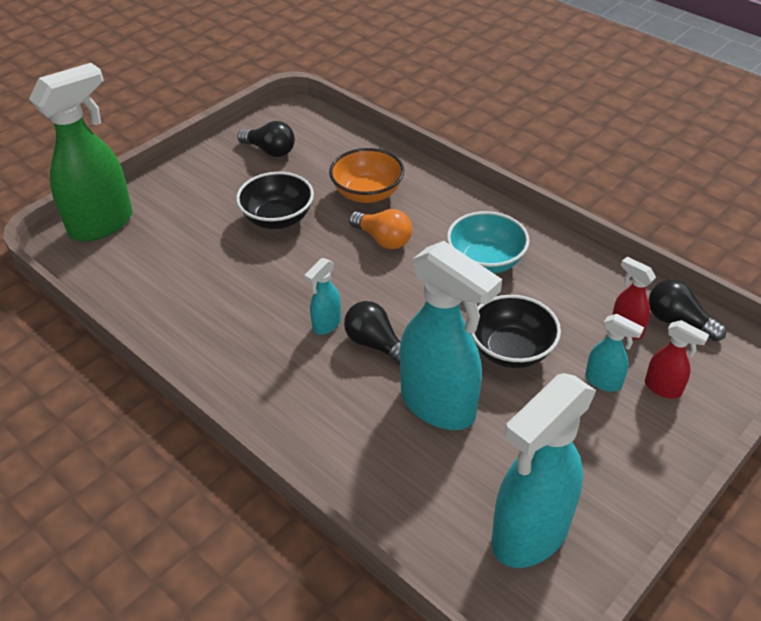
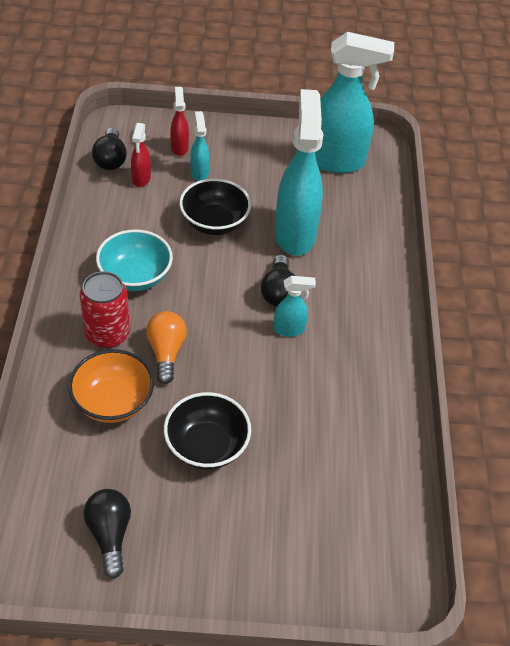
camera: 135 degrees left, 5 degrees up
(102, 224) = (346, 590): green spray bottle -> none
(435, 218) = (107, 334): none -> red can

